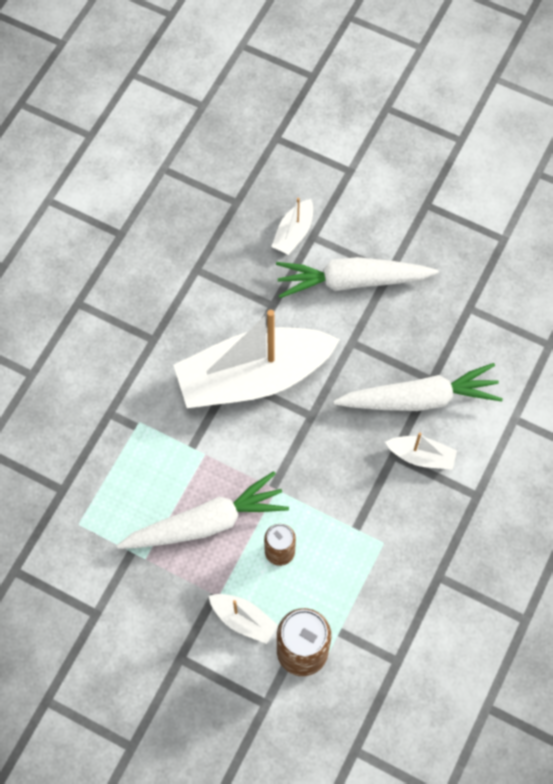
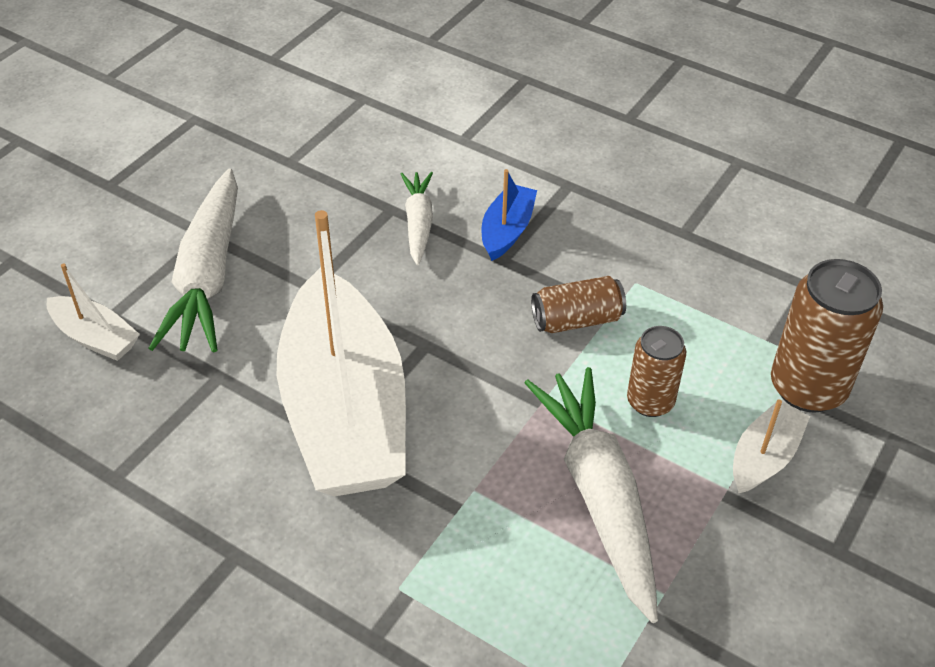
camera: 85 degrees left, 20 degrees down
(343, 505) = (576, 320): none -> brown can
(419, 398) = (418, 223): white carrot -> white carrot, size x0.55
(421, 456) = (507, 230): white boat -> blue boat

